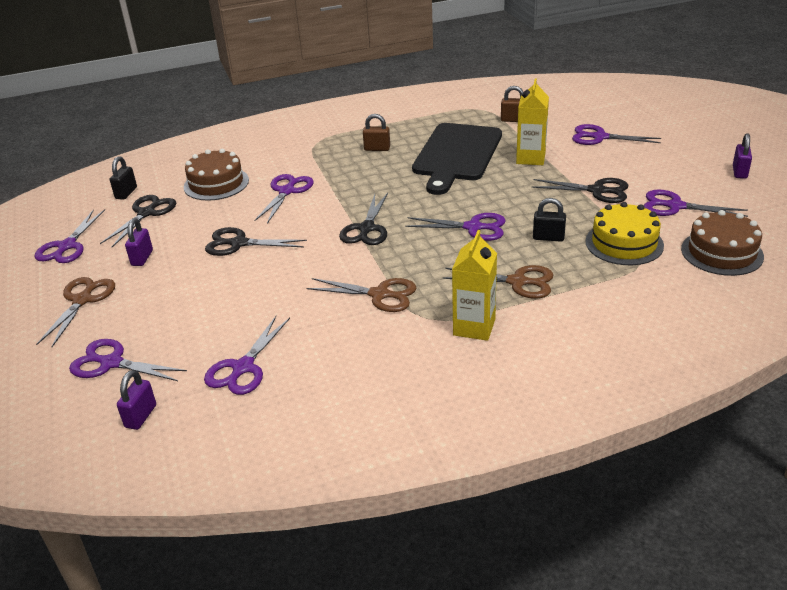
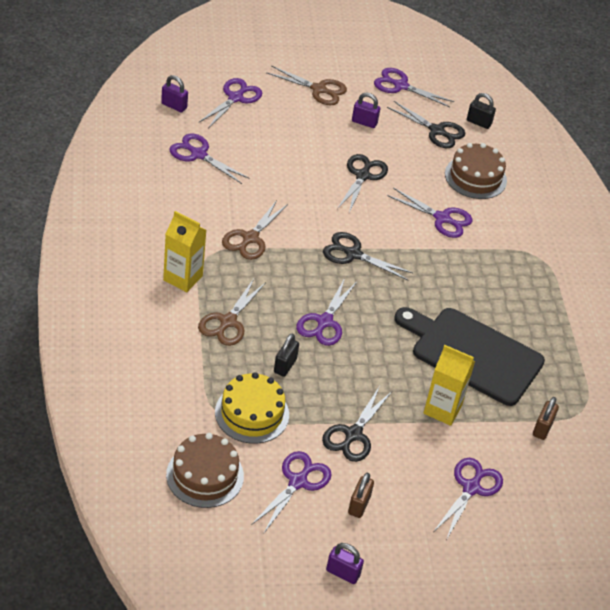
camera: 95 degrees right, 10 degrees up
(377, 149) = (508, 298): brown padlock -> brown padlock (359, 505)

